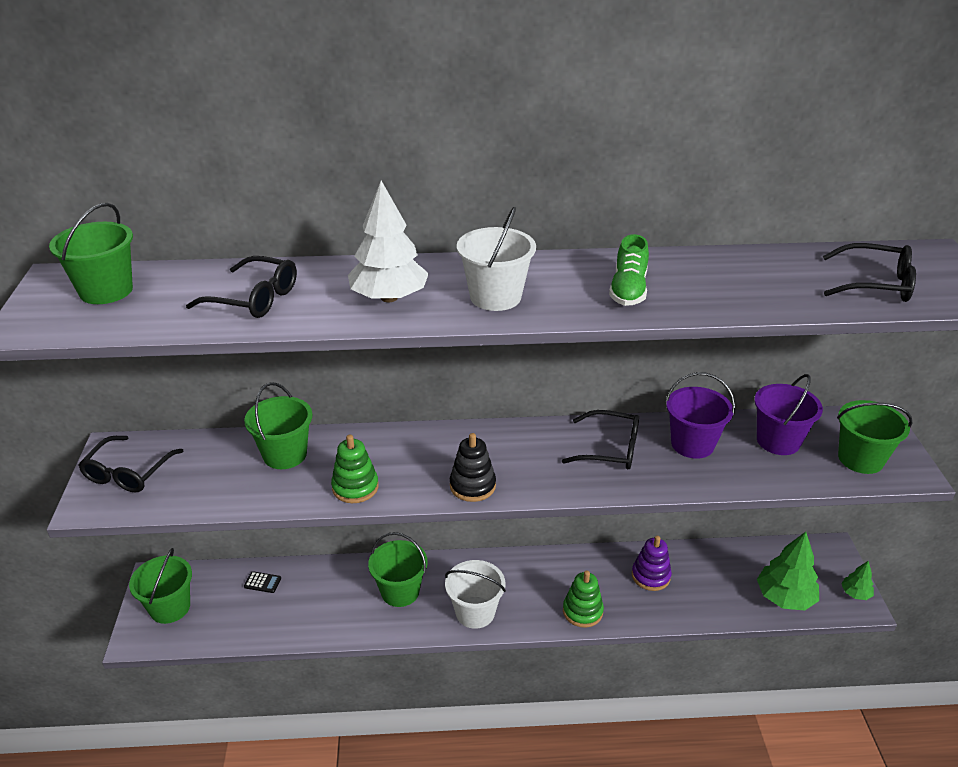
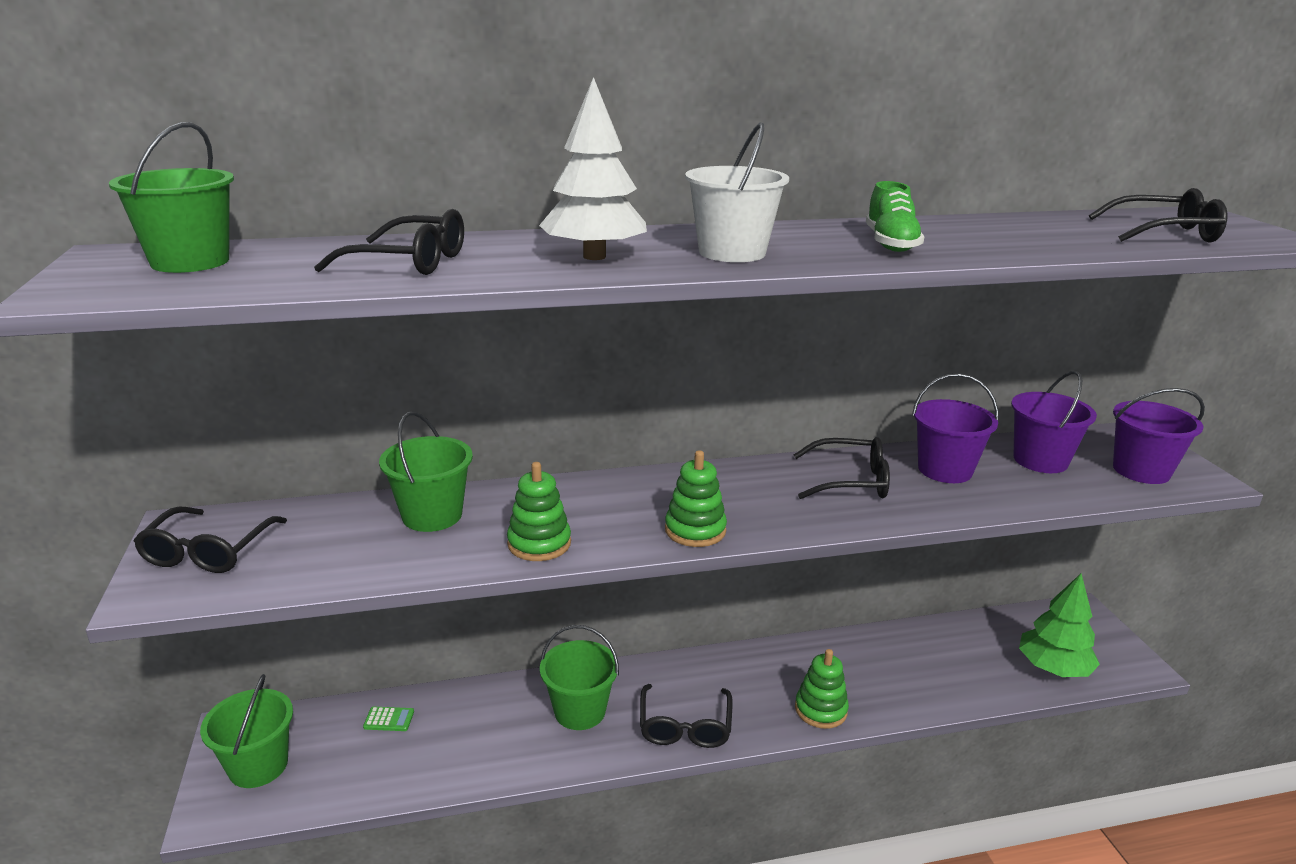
camera: 10 degrees left, 10 degrees down
(262, 582) = (389, 719): black calculator -> green calculator
(472, 486) = (695, 530): black stacking toy -> green stacking toy
(475, 612) = (685, 726): white bucket -> black glasses
(650, 576) = (889, 661): purple stacking toy -> none
(855, 593) = (1129, 656): green tree -> none
(860, 459) = (1141, 471): green bucket -> purple bucket

